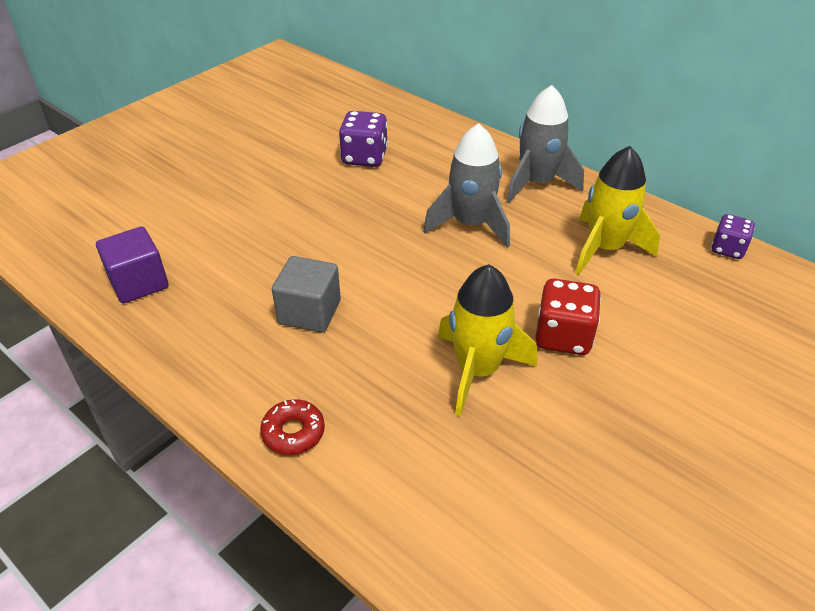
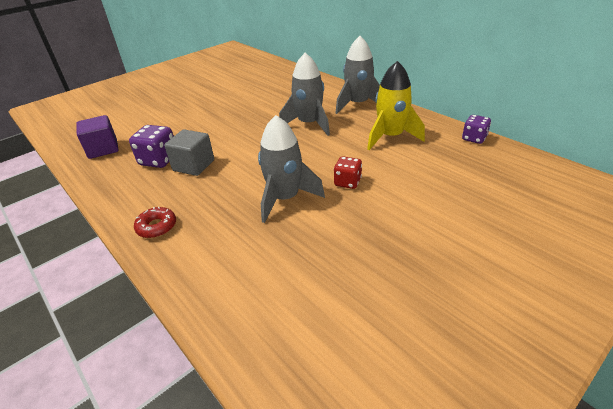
camera: 10 degrees right, 5 degrees down
(364, 157) = (258, 92): purple dice -> purple dice (159, 160)
(477, 370) = (285, 198): yellow rocket -> grey rocket
(563, 336) = (347, 182): red dice -> red dice, size x0.65

